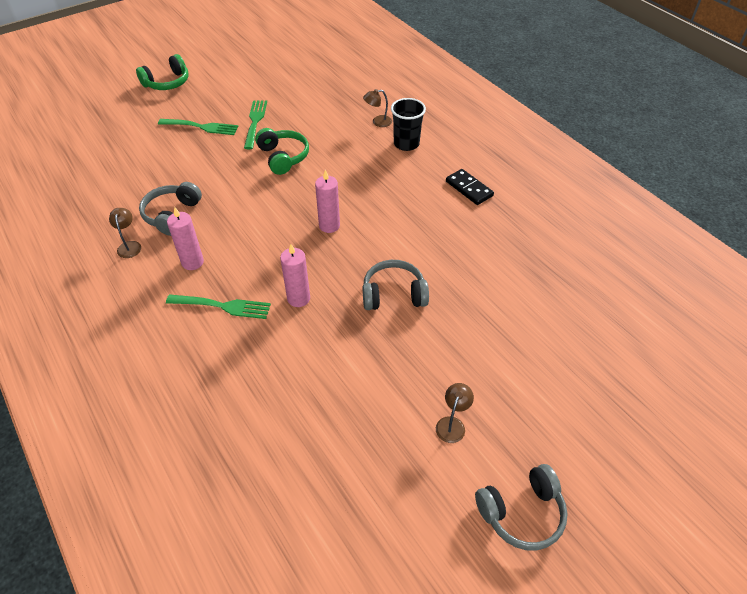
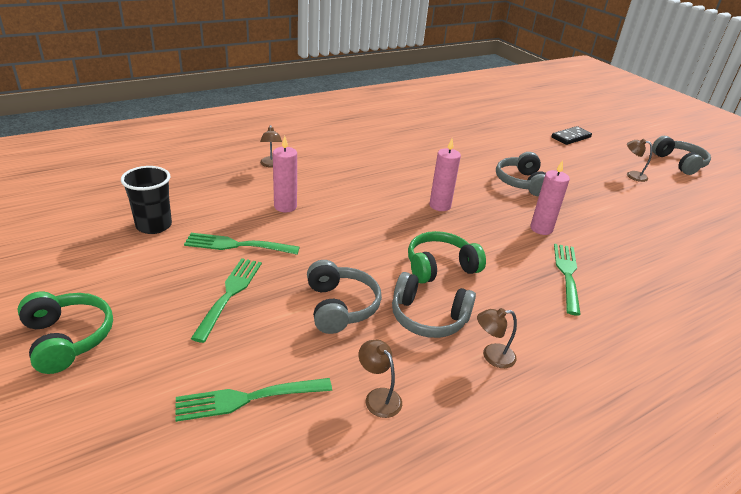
camera: 90 degrees left, 15 degrees down
(105, 193) = (378, 397): none -> brown lamp
(114, 146) = (247, 398): none -> green fork
(187, 173) = (340, 306): none -> grey headphones
(192, 262) = (510, 297): pink candle -> pink candle (285, 206)
(283, 157) = (321, 227): green headphones -> green headphones (440, 267)
(406, 144) = (315, 154): black cup -> black cup (154, 226)
(469, 188) = (387, 136): black domino -> black domino (571, 137)

